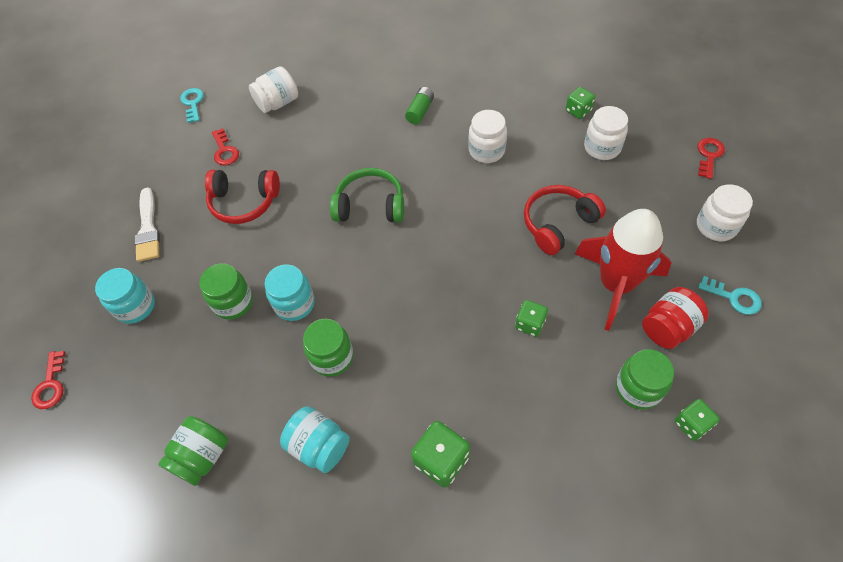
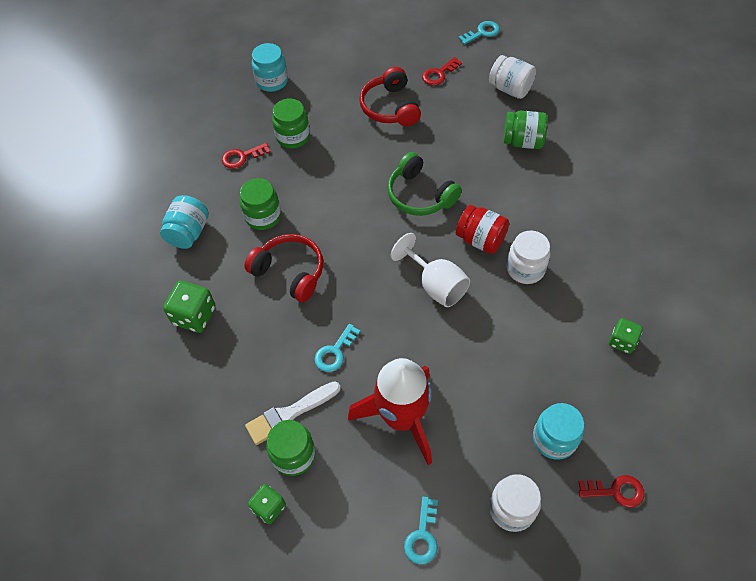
camera: 70 degrees right, 0 degrees up
(51, 384) = (199, 64): red key -> red key (242, 157)
(148, 229) = (342, 59): white brush -> white brush (289, 414)
(202, 456) = (167, 166): green jar -> green jar (523, 141)
(294, 304) = (303, 176): turquoise jar -> turquoise jar (554, 439)
(370, 206) = (420, 195): green headphones -> green headphones turned 150 degrees clockwise
(420, 111) = (552, 199): green battery -> none
(480, 220) = (436, 285): none -> white goblet
(530, 324) = (335, 352): green dice -> turquoise key
(558, 224) = (457, 353): red headphones -> red headphones (290, 272)
(602, 147) = (577, 375): white jar -> none
(668, 327) = (366, 474): red jar -> red jar (480, 240)

